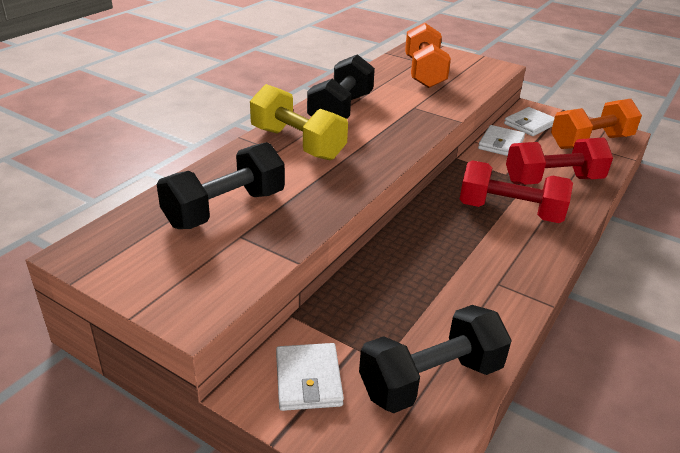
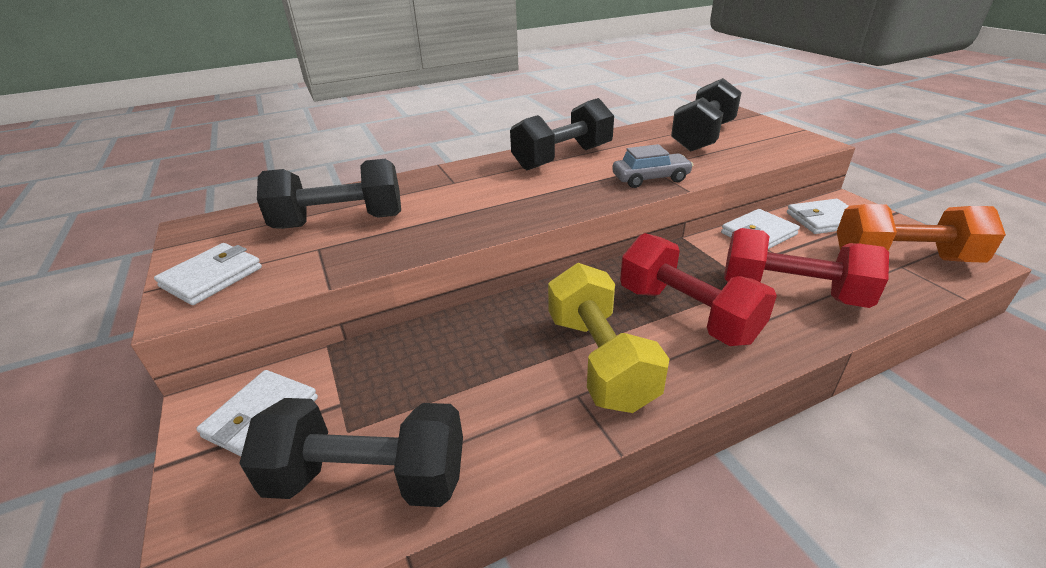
camera: 35 degrees right, 0 degrees up
(179, 286) = (212, 277): none -> white wallet
(297, 144) = (480, 179): yellow dumbbell -> yellow dumbbell (600, 360)
(424, 73) = (703, 137): orange dumbbell -> black dumbbell
(426, 117) = (650, 179): none -> grey car

